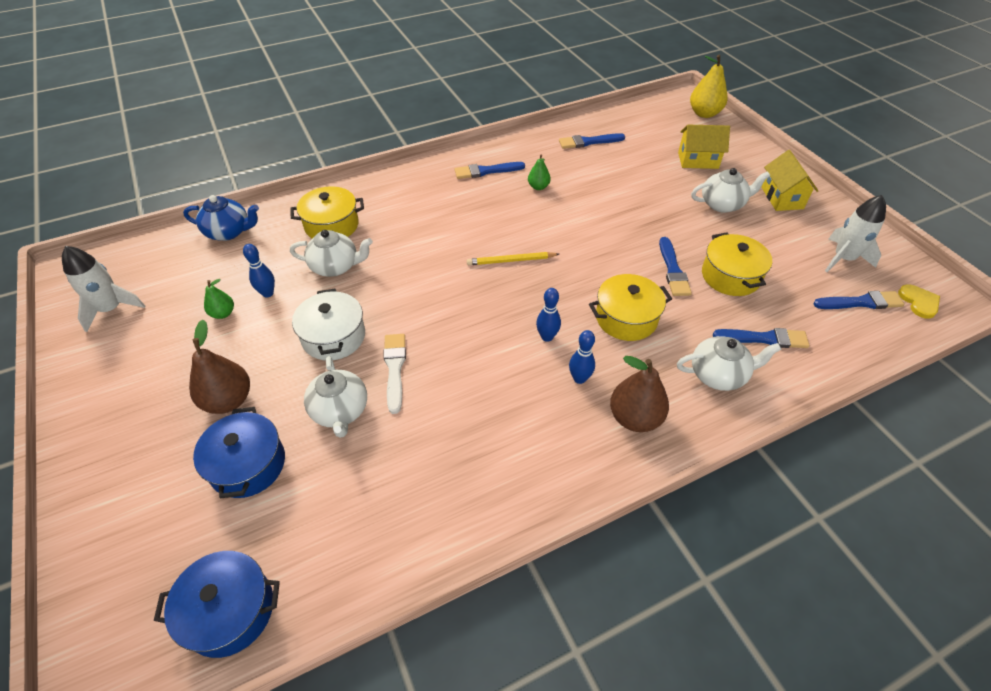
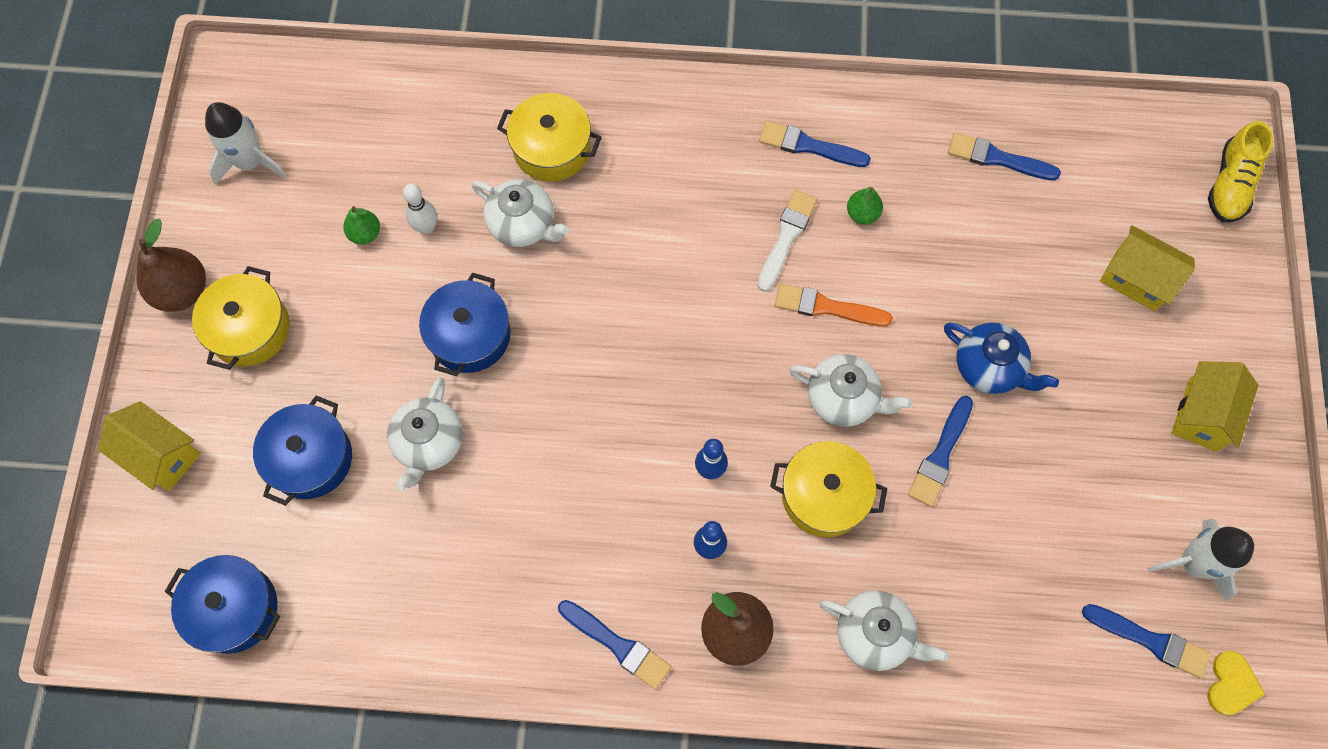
camera: 30 degrees right, 20 degrees up
(107, 525) = (161, 455): none -> yellow house
(228, 400) = (323, 365): brown pear -> brown pear (182, 291)
(229, 232) = (424, 96): blue teapot -> blue teapot (989, 367)
(268, 293) = (426, 227): blue bowling pin -> white bowling pin
(334, 337) = (469, 335): white pot -> blue pot
(395, 369) = (513, 419): white brush -> white brush (786, 237)
(511, 260) = (742, 328): yellow pencil -> none
(552, 232) = (827, 307): none -> orange brush
(704, 113) = (1230, 184): yellow pear -> yellow shoe
(722, 204) = (1102, 381): white teapot -> white teapot (843, 398)
(730, 276) = (1009, 506): yellow pot -> yellow pot (249, 329)
(764, 338) = (973, 619): blue brush -> blue brush (617, 645)

